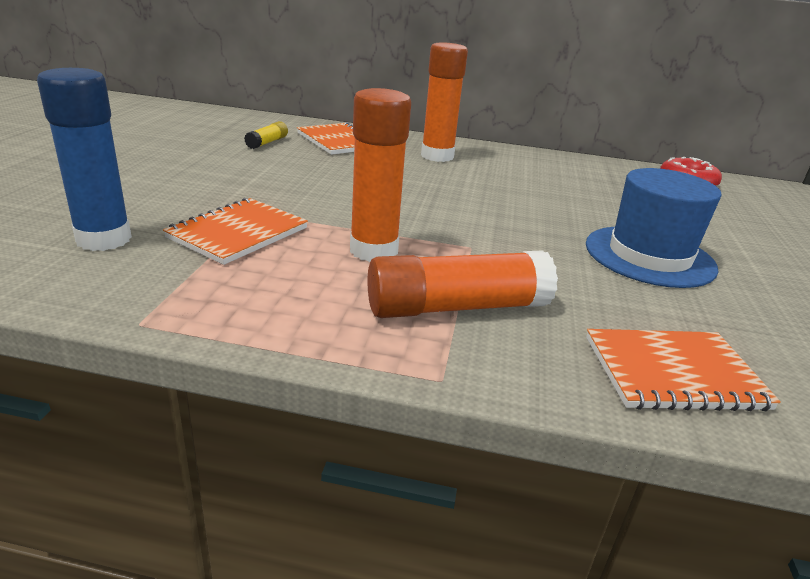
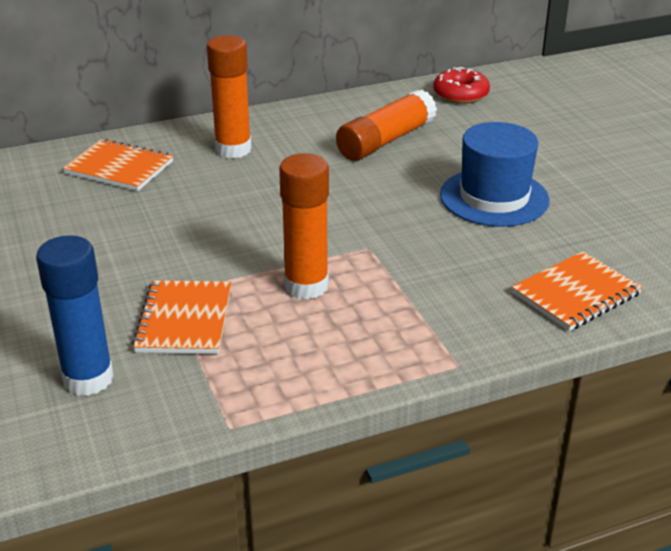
camera: 30 degrees left, 5 degrees up
(267, 142) = (54, 201): yellow glue stick -> none
(456, 307) = (414, 308): orange glue stick -> orange glue stick (386, 141)

